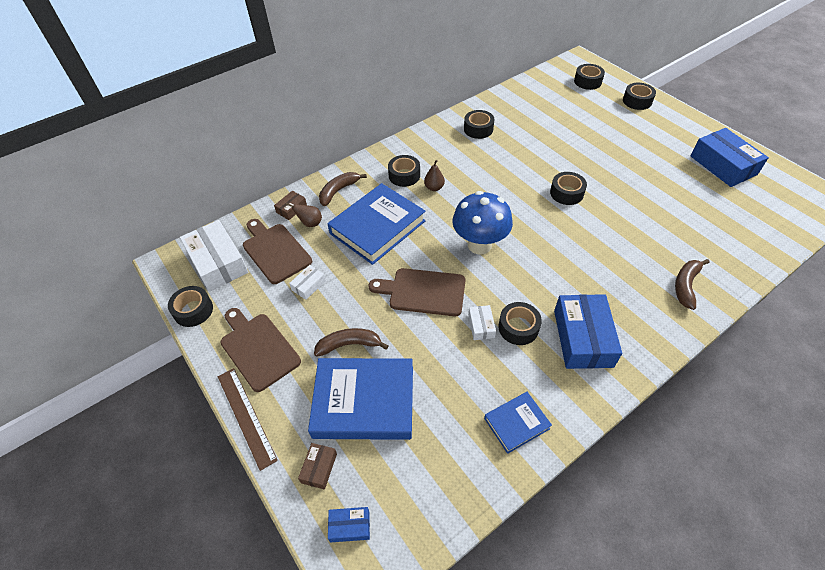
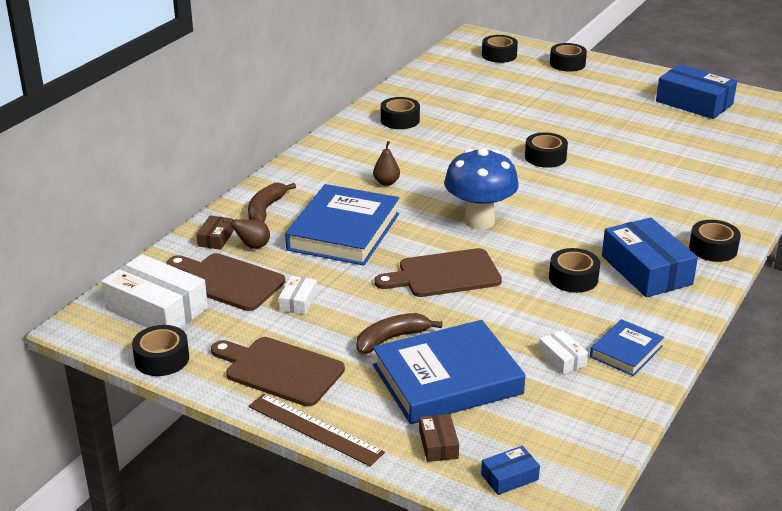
camera: 25 degrees left, 20 degrees down
(404, 175) = (340, 179): black tape -> black tape (713, 248)
(481, 326) = (532, 286): white box -> white box (562, 359)
(685, 285) = (720, 206): brown banana -> none

